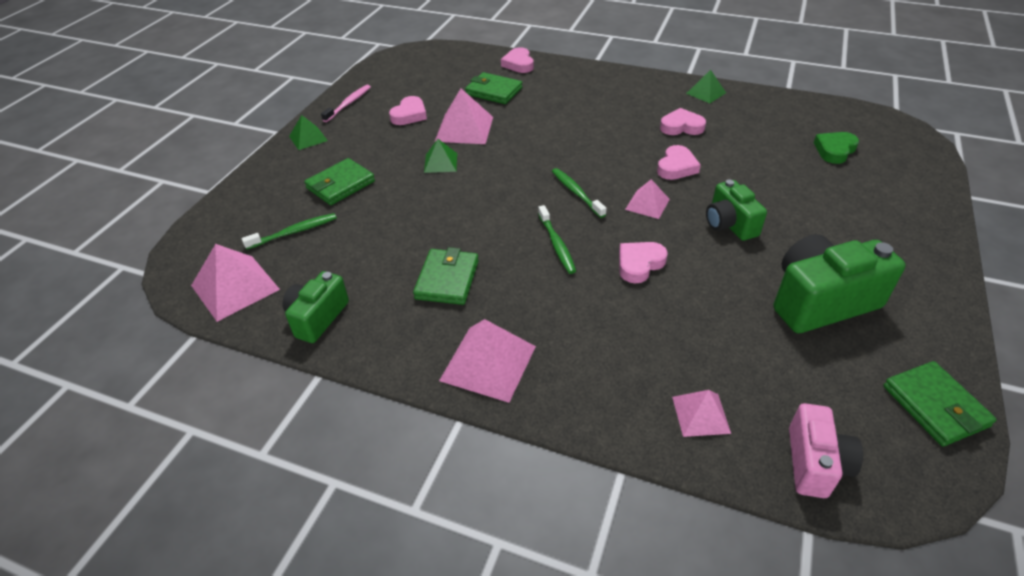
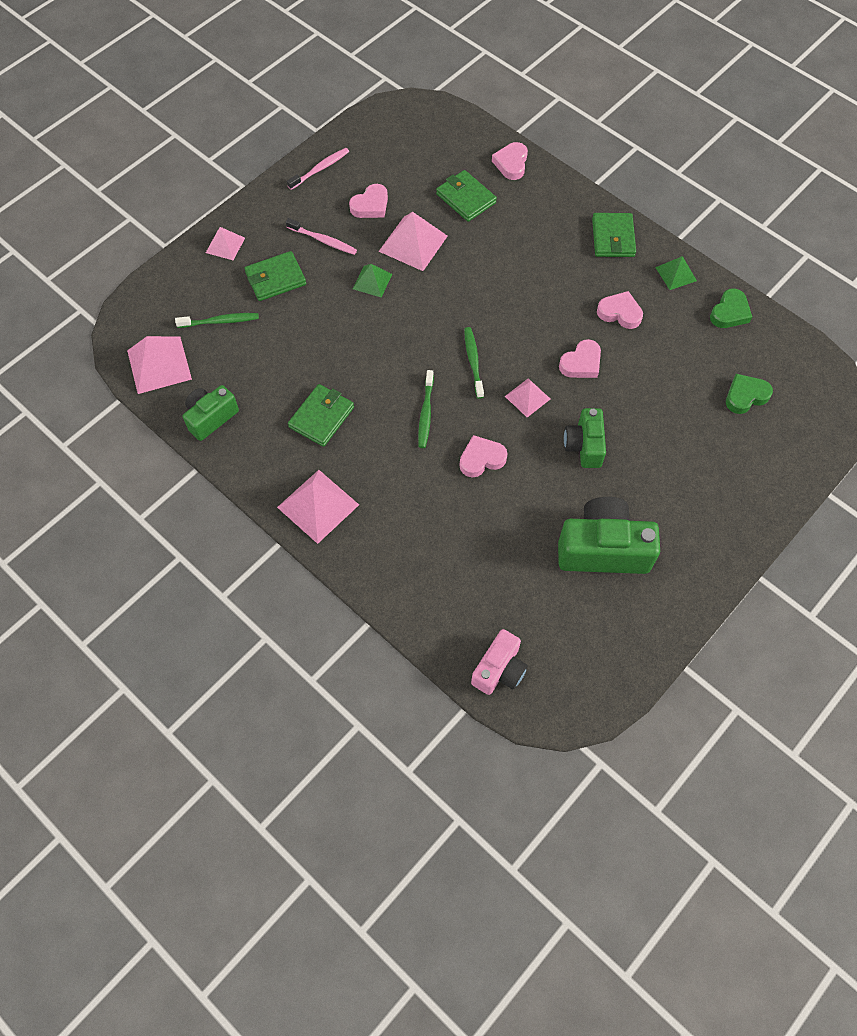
camera: 20 degrees right, 20 degrees up
(308, 138) = (267, 206): green pyramid -> none
(376, 147) = (323, 240): none -> pink toothbrush
(701, 414) = (445, 605): pink pyramid -> pink pyramid (225, 245)
(770, 104) = (729, 312): none -> green heart
(935, 406) = (618, 665): green wallet -> green wallet (613, 238)

